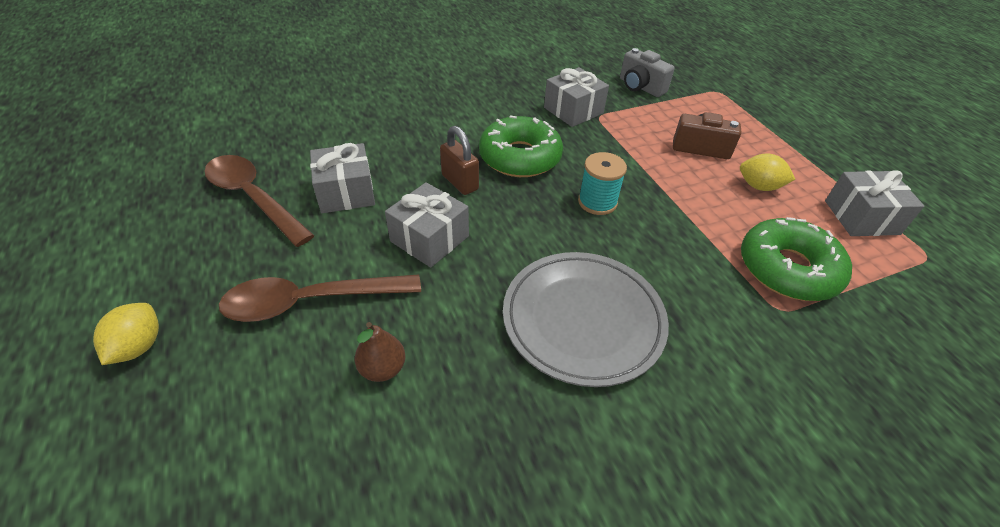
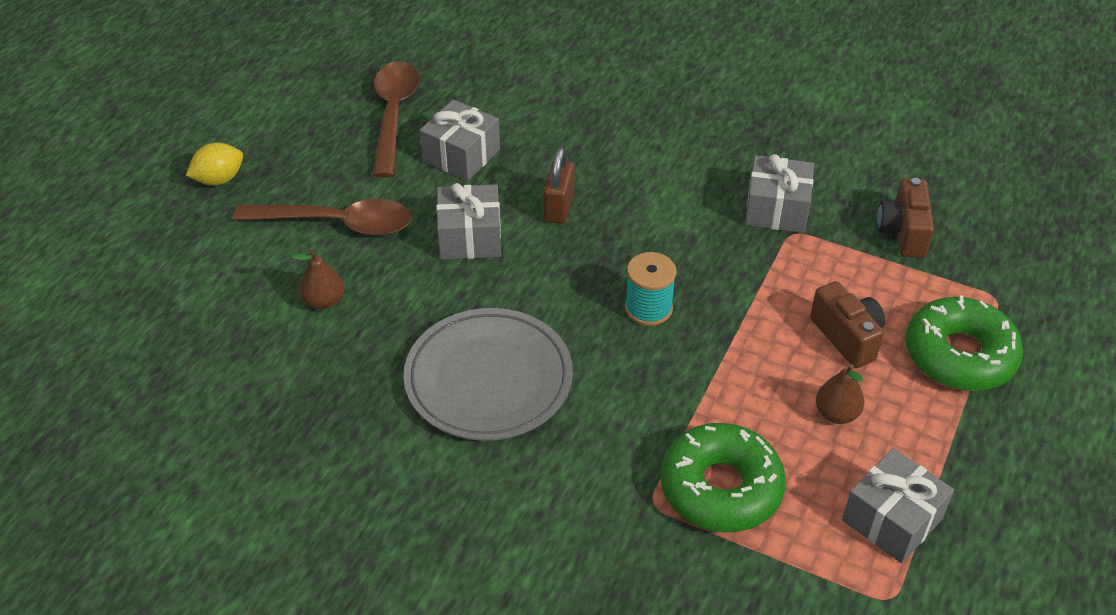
camera: 50 degrees right, 0 degrees up
(310, 301) = (337, 224): brown spoon -> brown spoon turned 150 degrees clockwise
(520, 157) = (645, 220): green donut -> green donut (959, 355)
(640, 87) = (903, 232): grey camera -> brown camera
(759, 186) = (836, 414): yellow lemon -> brown pear

